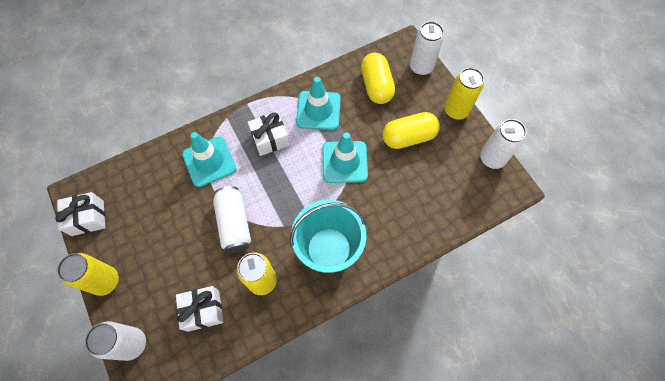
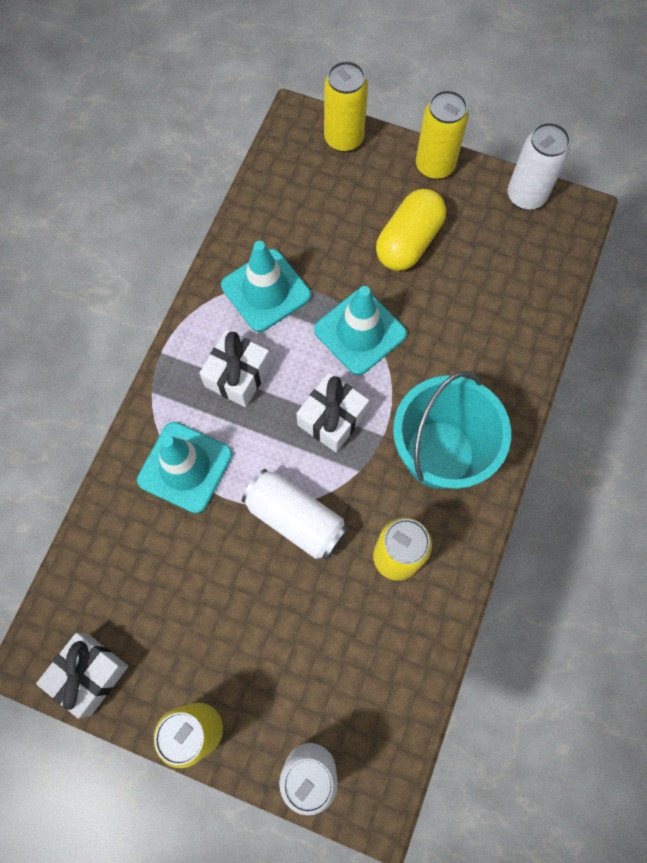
camera: 40 degrees left, 5 degrees up
(203, 310) = (359, 653): white gift -> white gift (332, 418)
(376, 86) = (310, 204): yellow capsule -> none
(421, 67) = (344, 139): white can -> yellow can

